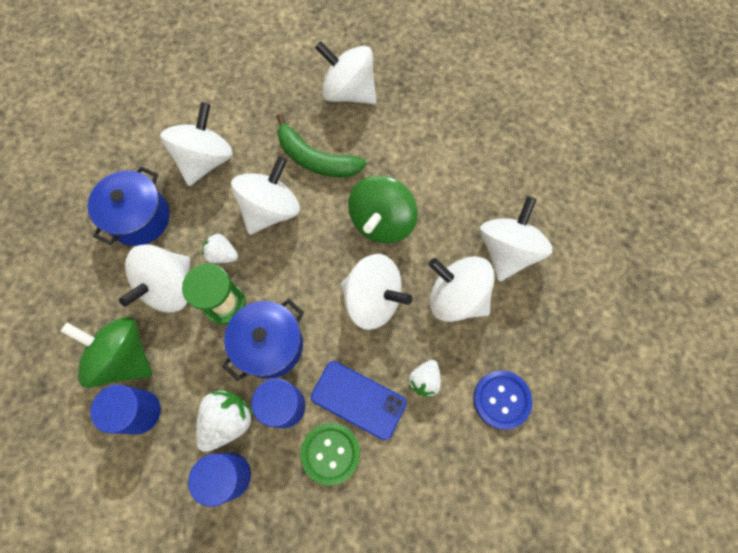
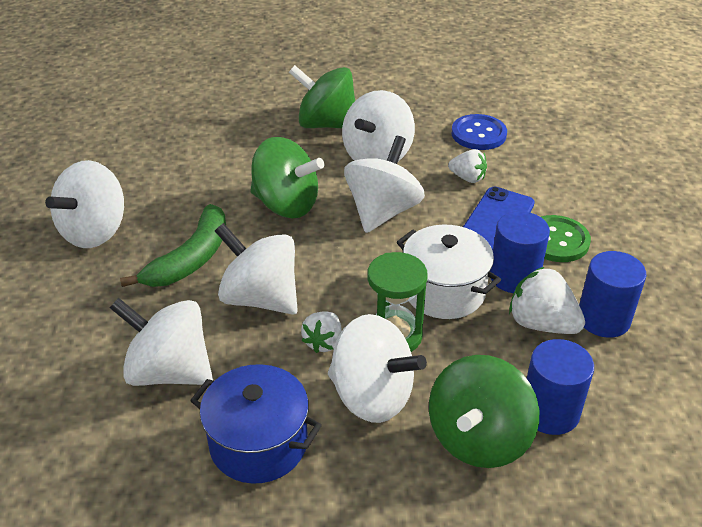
camera: 90 degrees left, 30 degrees down
(270, 345) = (444, 291): blue pot -> white pot
(507, 251) = (326, 124): white spinning top -> green spinning top

